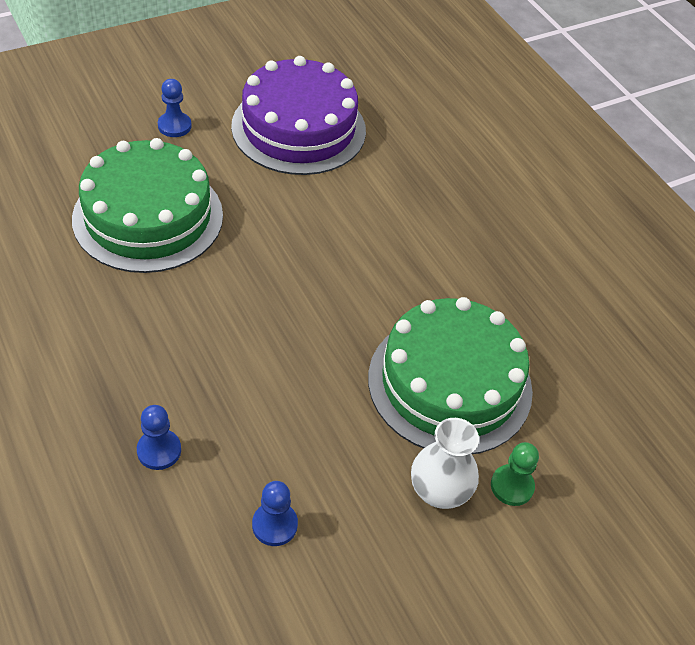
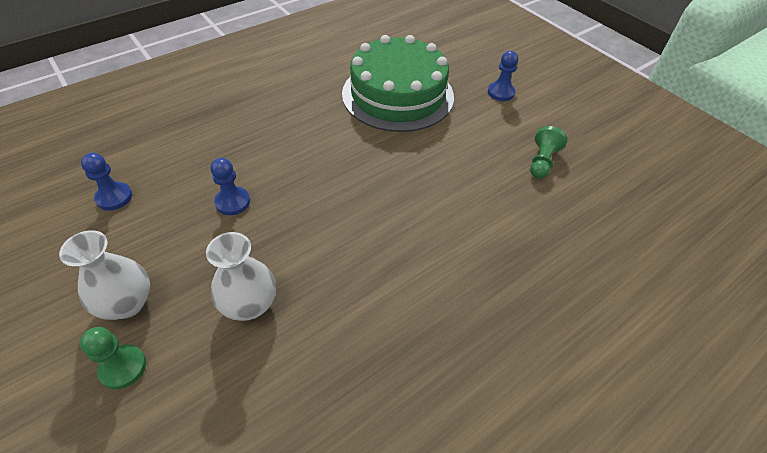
camera: 85 degrees right, 0 degrees up
(159, 450) = (185, 132): blue pawn -> blue pawn (233, 202)
(299, 128) = (542, 162): purple cake -> green pawn
(450, 383) = (249, 304): green cake -> white vase

